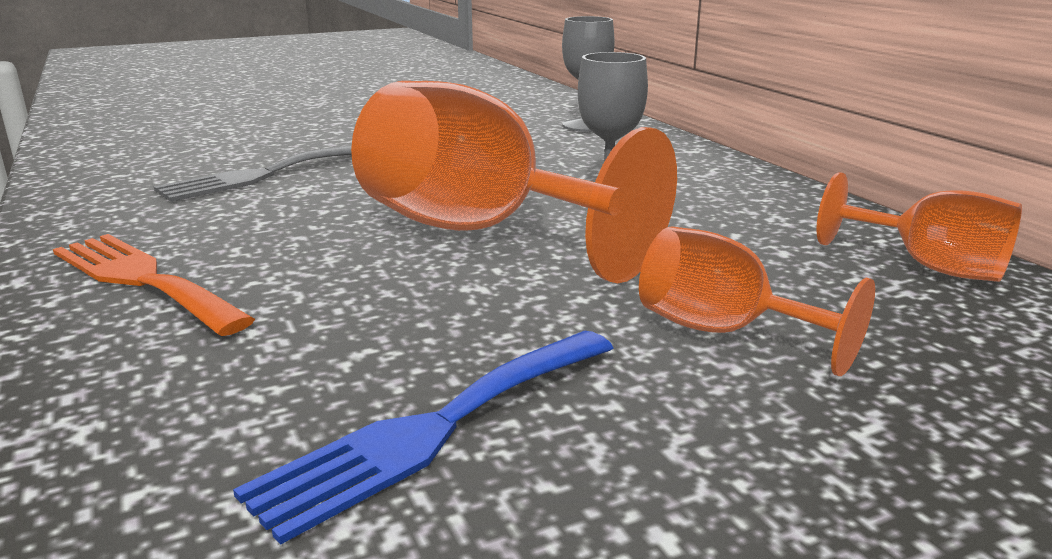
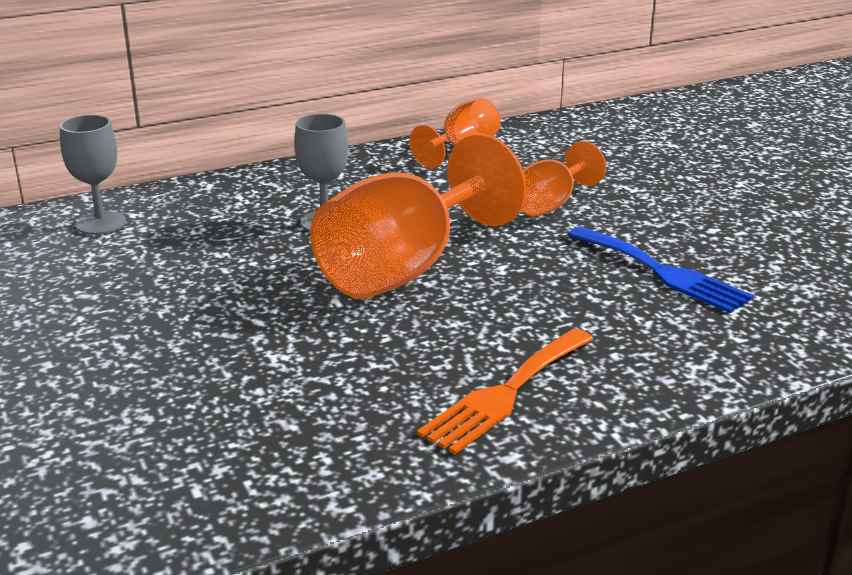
camera: 90 degrees left, 5 degrees up
(263, 175) = (230, 385): grey fork -> none

